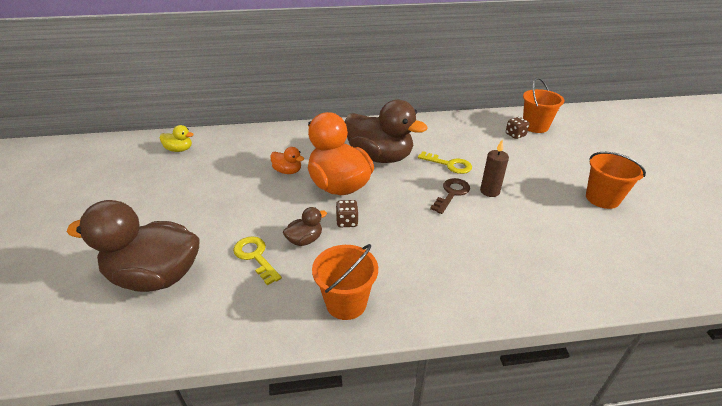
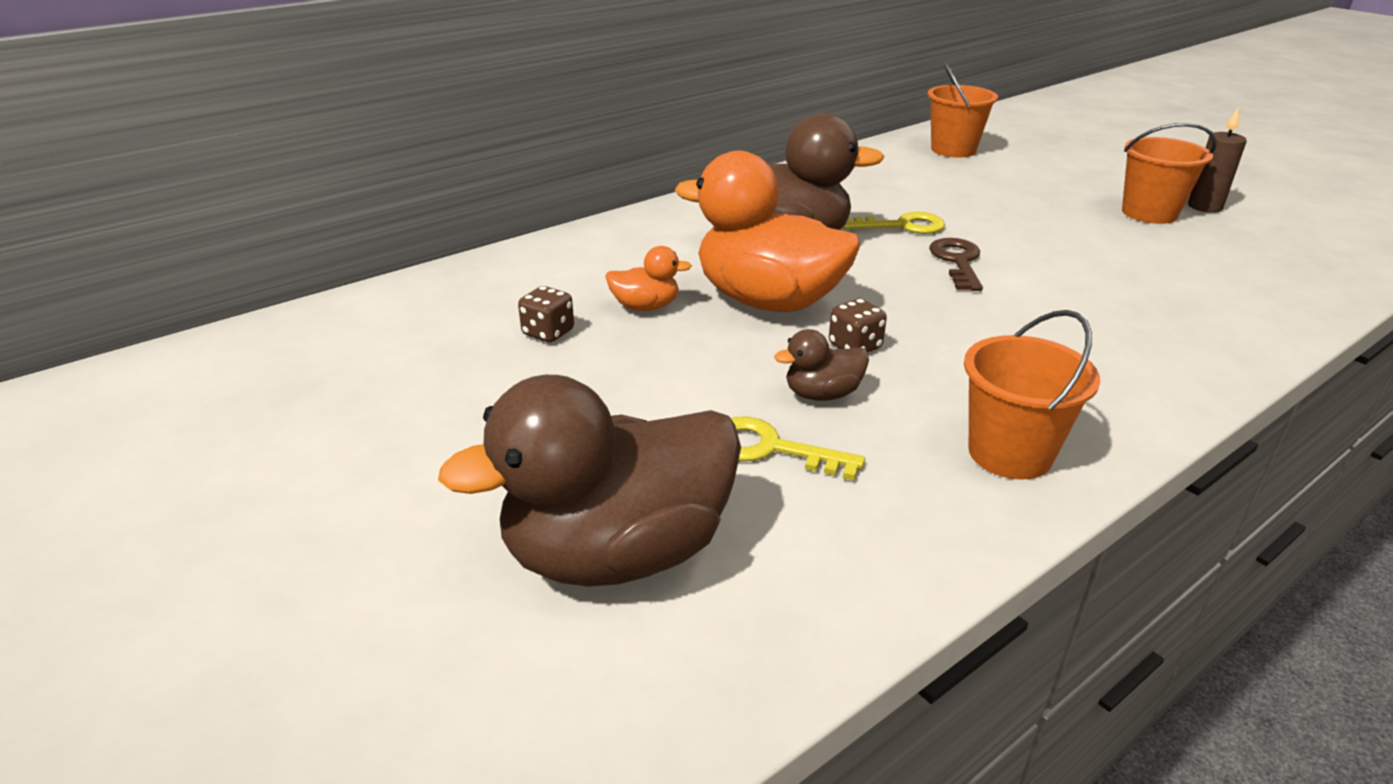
camera: 30 degrees left, 5 degrees down
(179, 150) = (356, 335): yellow duck -> none
(305, 240) = (822, 394): brown duck -> brown duck turned 135 degrees counterclockwise
(489, 191) = (1004, 244): brown candle -> brown candle (1204, 207)
(515, 135) = (941, 166): brown dice -> brown dice (548, 333)

